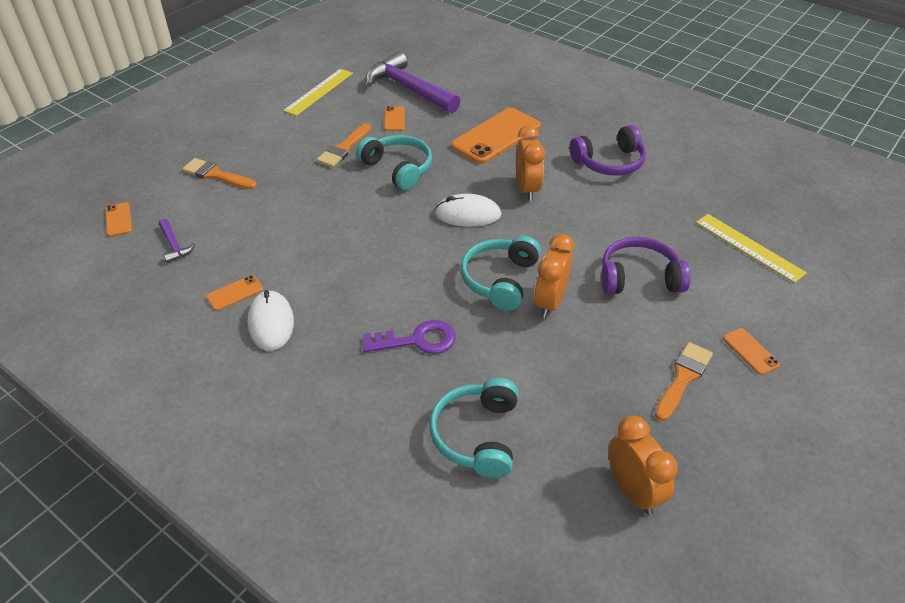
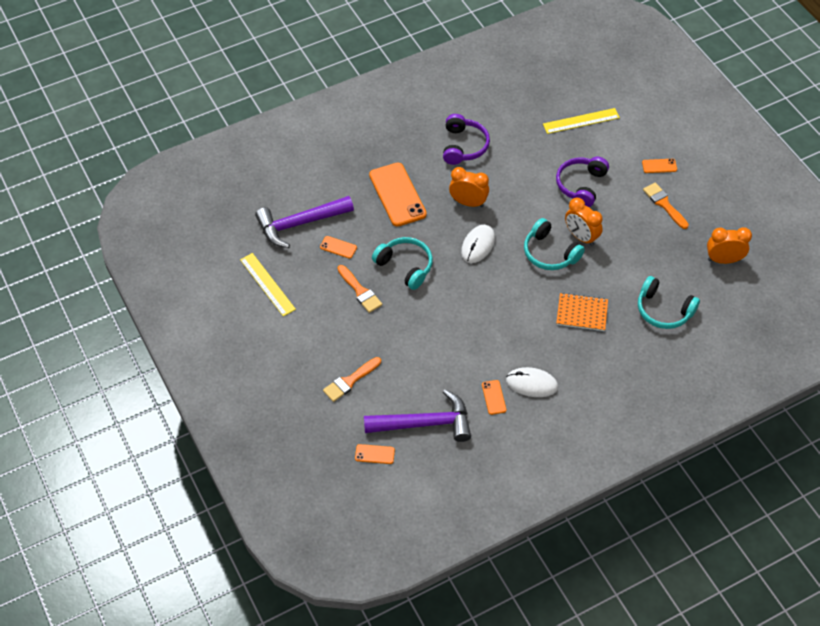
camera: 65 degrees left, 10 degrees up
(174, 245) = (424, 423): purple hammer -> purple hammer, size x2.28
(398, 169) = (405, 266): turquoise headphones -> turquoise headphones turned 60 degrees clockwise
(417, 340) = (582, 313): purple key -> orange notebook

